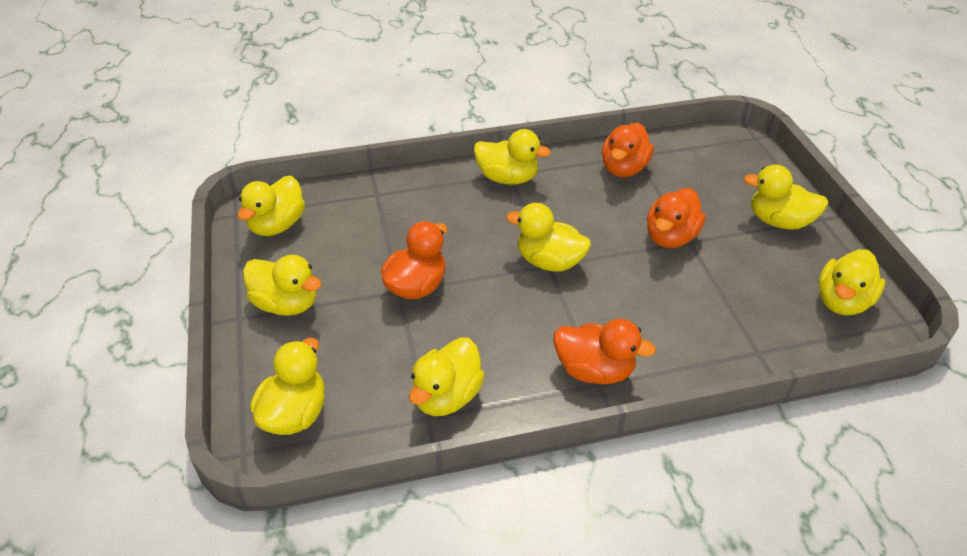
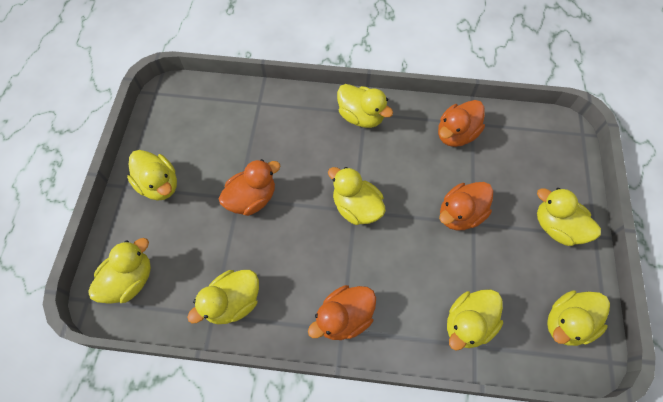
camera: 20 degrees right, 20 degrees up
(277, 225) = (179, 111): yellow duck -> yellow duck (468, 324)
(594, 370) = (344, 318): orange duck -> orange duck turned 105 degrees clockwise

